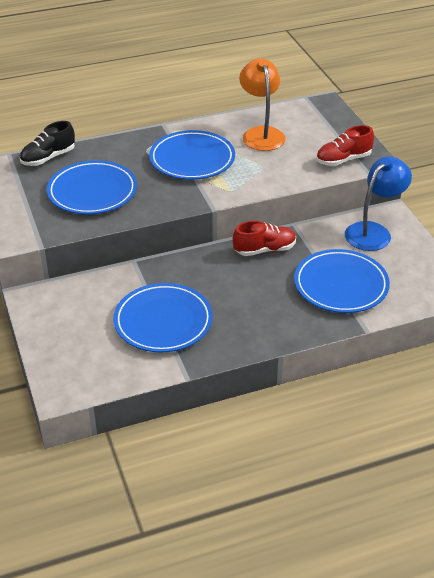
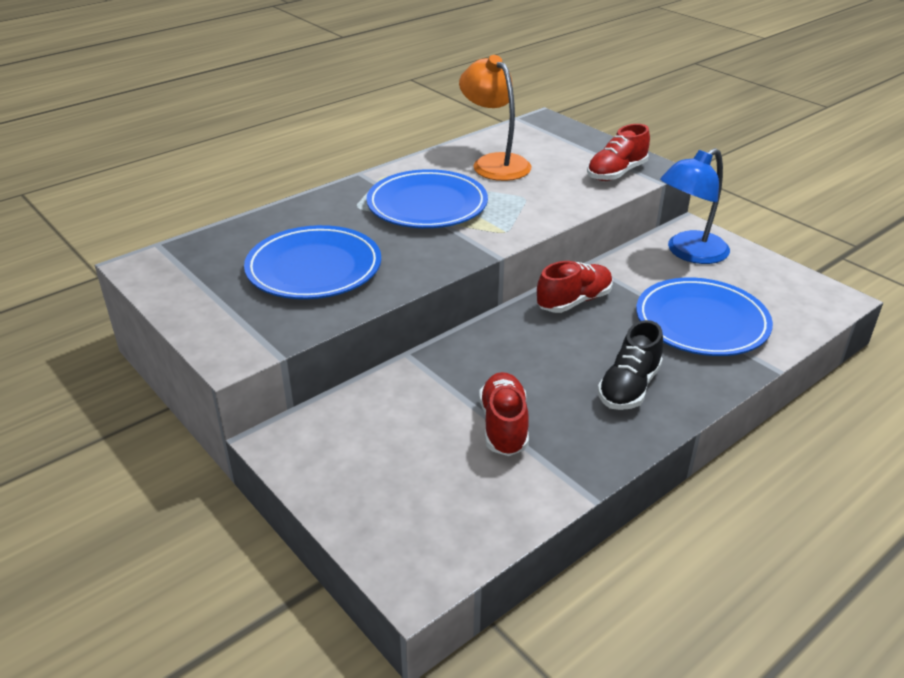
camera: 20 degrees left, 5 degrees down
(48, 158) = (221, 239): black shoe -> black shoe (629, 387)
(163, 321) = (504, 426): blue plate -> red shoe
(373, 232) = (689, 253): blue lamp -> blue lamp turned 150 degrees counterclockwise

